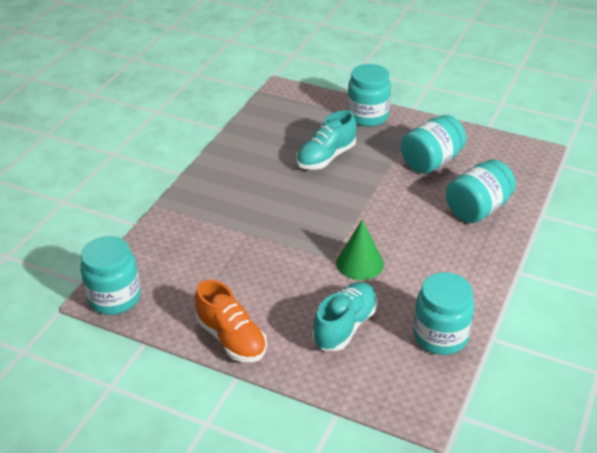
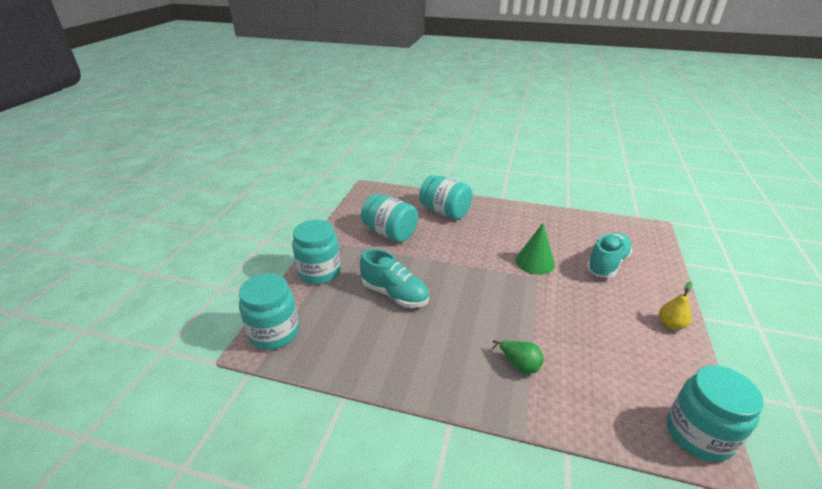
camera: 100 degrees left, 5 degrees down
(218, 216) = (519, 365): none -> green pear
(231, 338) = (670, 324): orange shoe -> yellow pear
(345, 326) = (606, 264): turquoise shoe -> turquoise shoe turned 105 degrees clockwise
(440, 336) = (583, 224): turquoise jar -> turquoise jar (274, 333)

